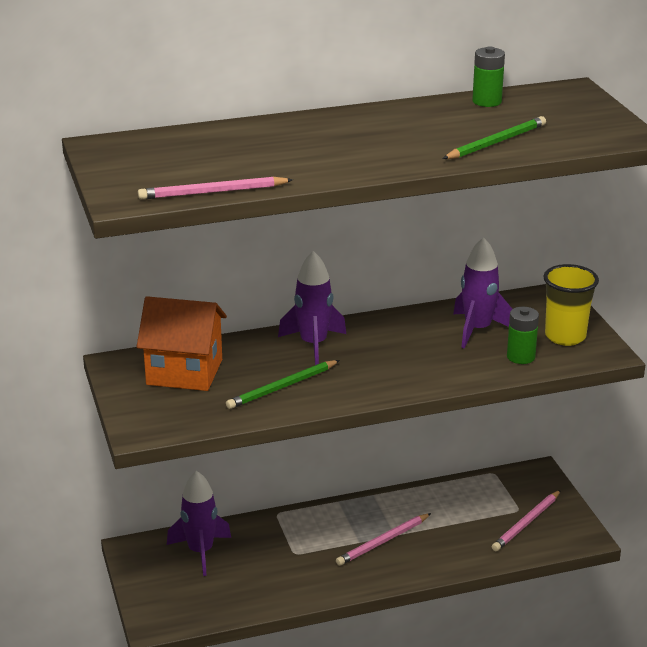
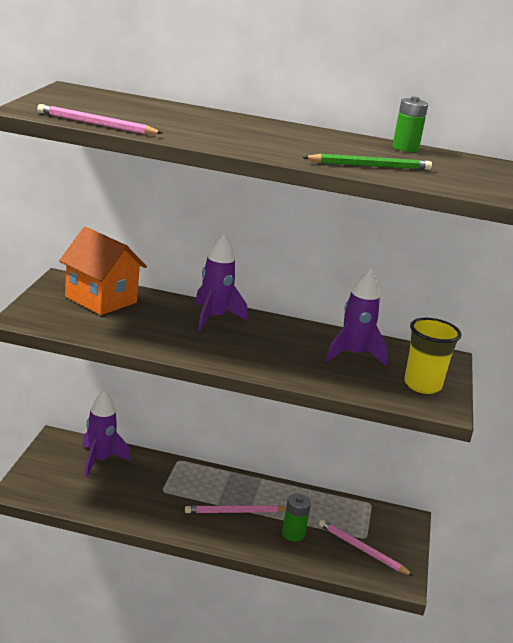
camera: 25 degrees right, 5 degrees down
(282, 387) = (155, 333): green pencil -> none
(521, 357) = (367, 384): green battery -> green battery (293, 534)
(526, 523) = (362, 549): pink pencil -> pink pencil turned 60 degrees clockwise

